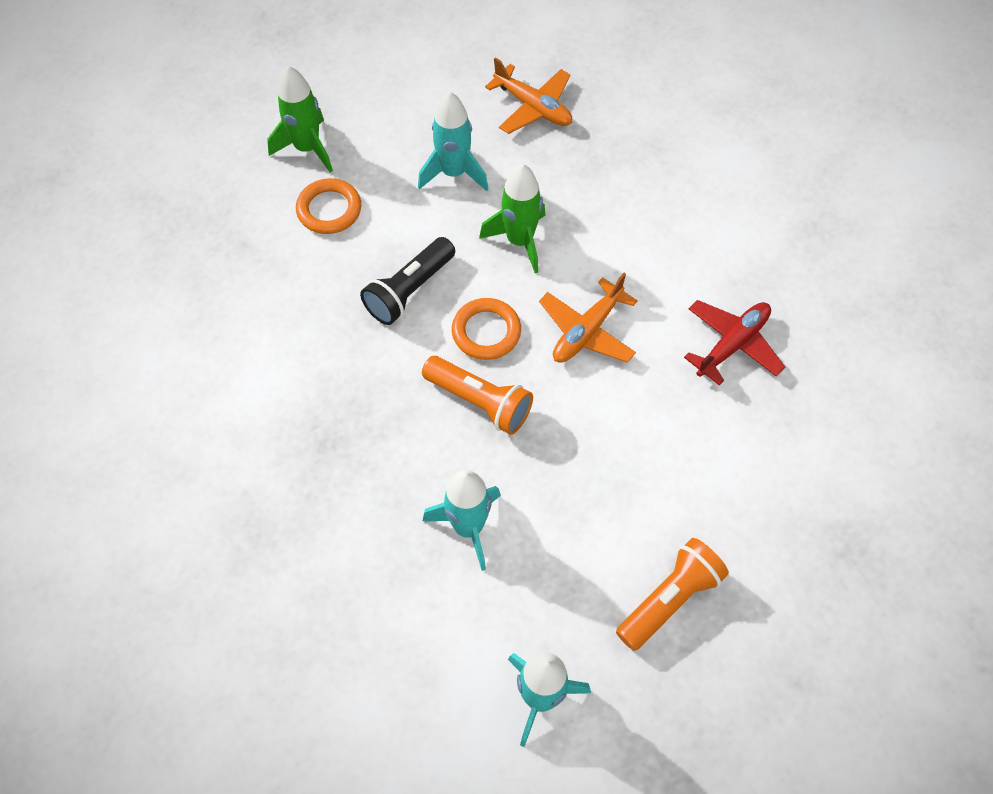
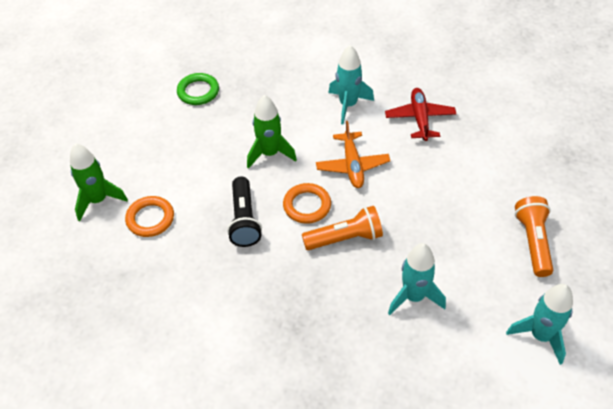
camera: 45 degrees left, 10 degrees down
(454, 173) = (196, 150): turquoise rocket -> turquoise rocket (348, 105)
(533, 107) = (198, 91): orange plane -> green ring

